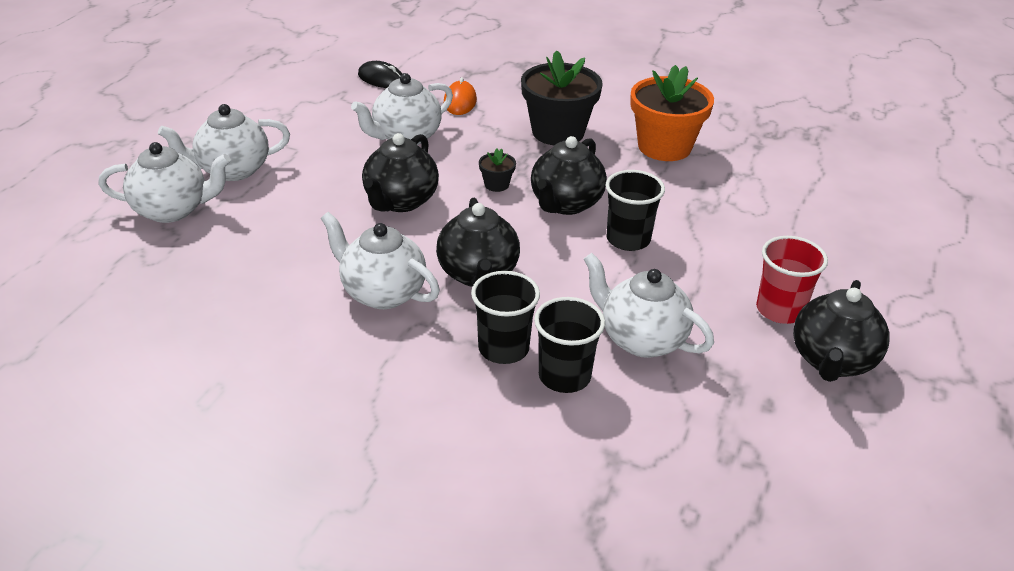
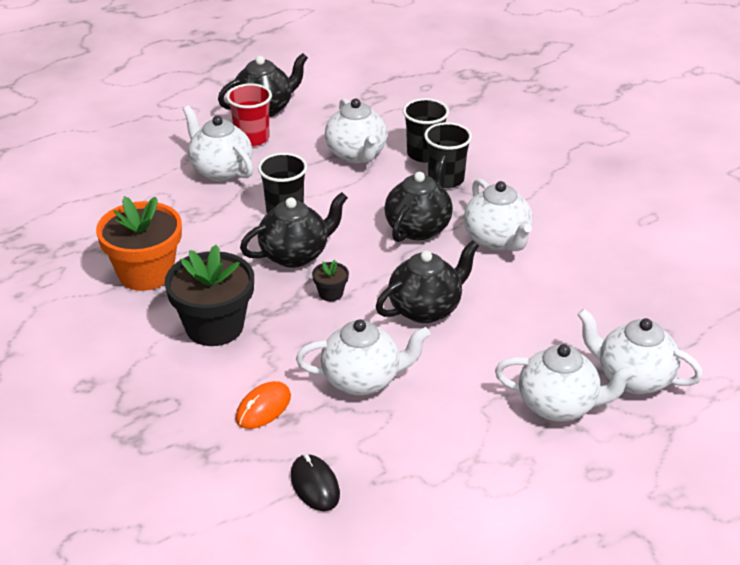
camera: 145 degrees left, 0 degrees up
(750, 257) = (220, 170): none -> white teapot

